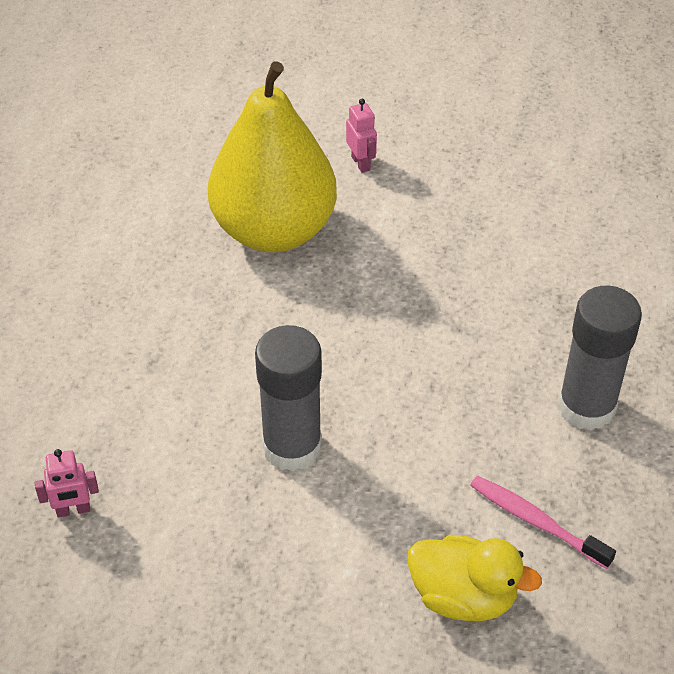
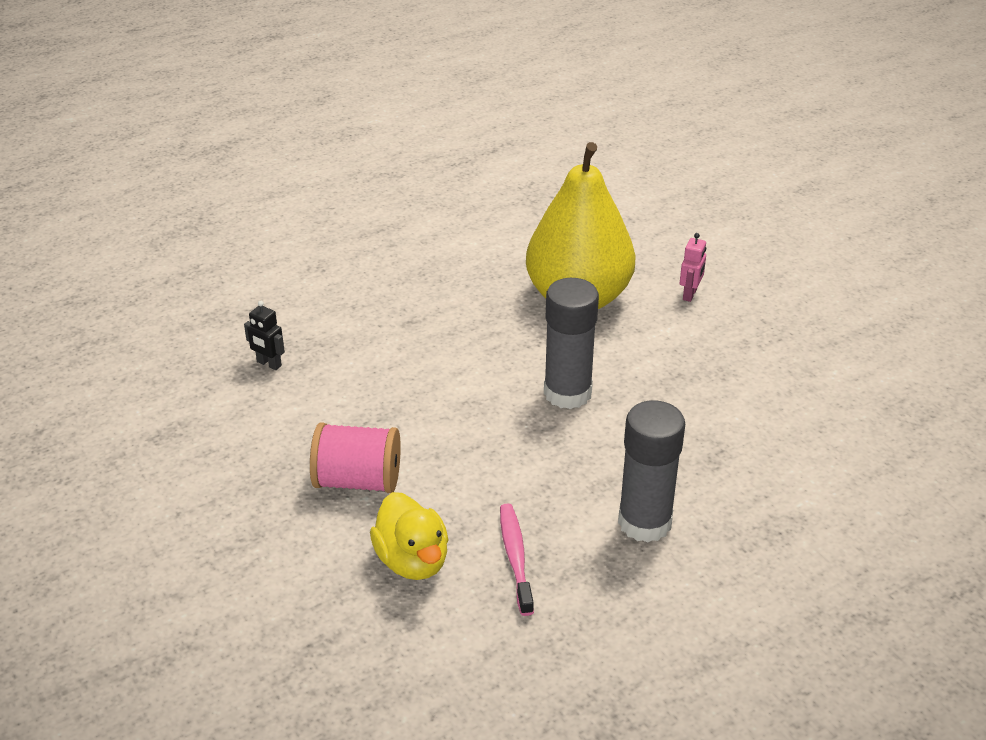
camera: 45 degrees right, 10 degrees down
(73, 510) = (269, 364): pink robot -> black robot
(292, 446) = (426, 414): grey glue stick -> grey glue stick (567, 393)
(319, 561) = (358, 481): none -> pink spool

